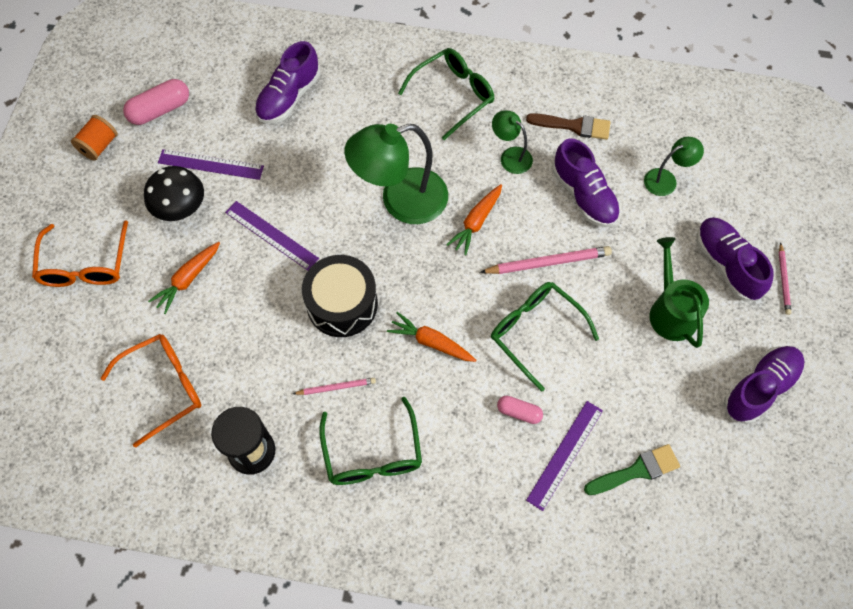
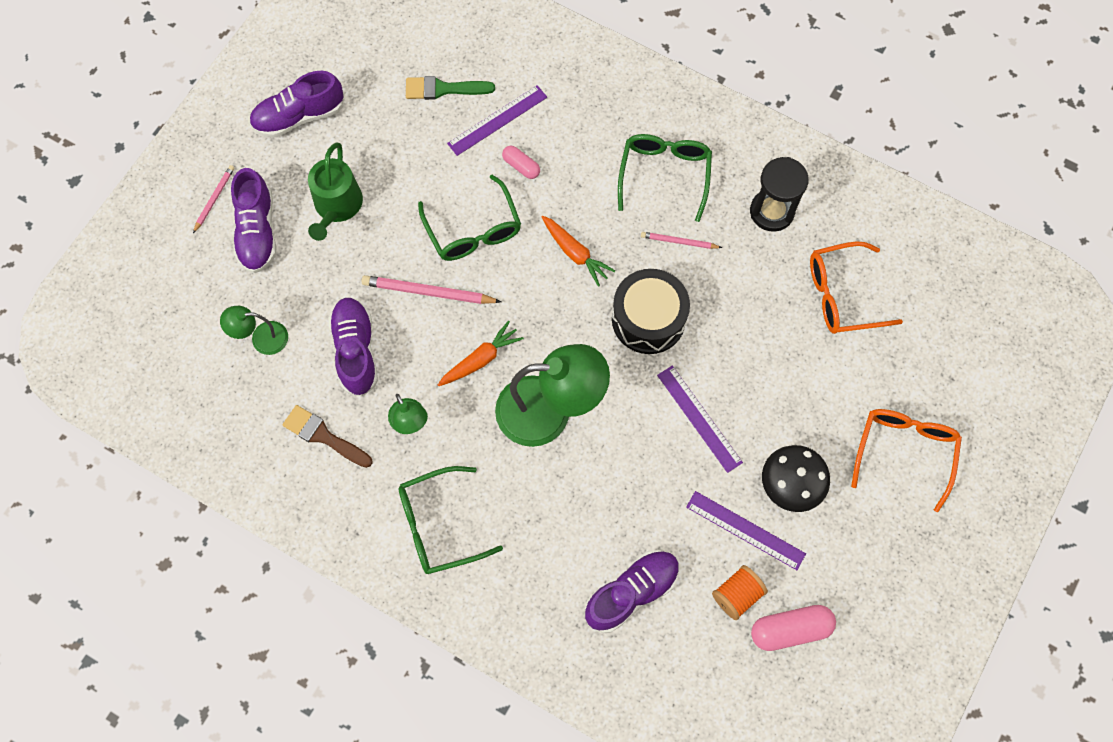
camera: 160 degrees left, 5 degrees up
(99, 146) = (870, 602): orange spool -> orange spool (737, 595)
(188, 279) = (797, 398): orange carrot -> none

